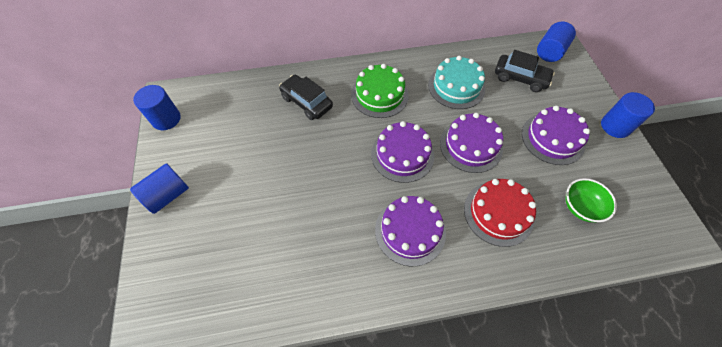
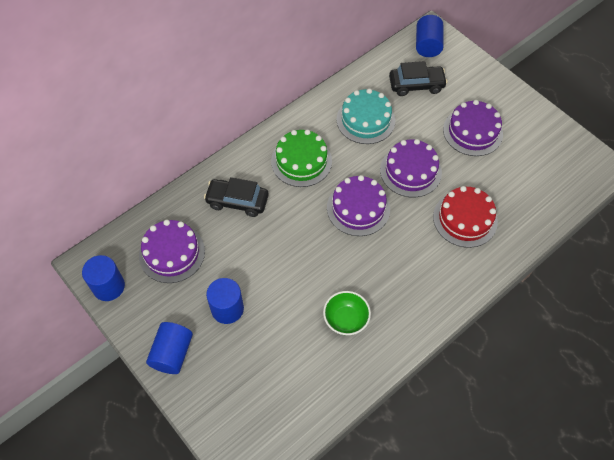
camera: 30 degrees left, 0 degrees up
(410, 231) = (405, 270): purple cake -> purple cake (172, 253)
(580, 207) = (523, 182): green bowl -> green bowl (346, 320)
(615, 126) = (515, 96): blue cylinder -> blue cylinder (227, 309)

